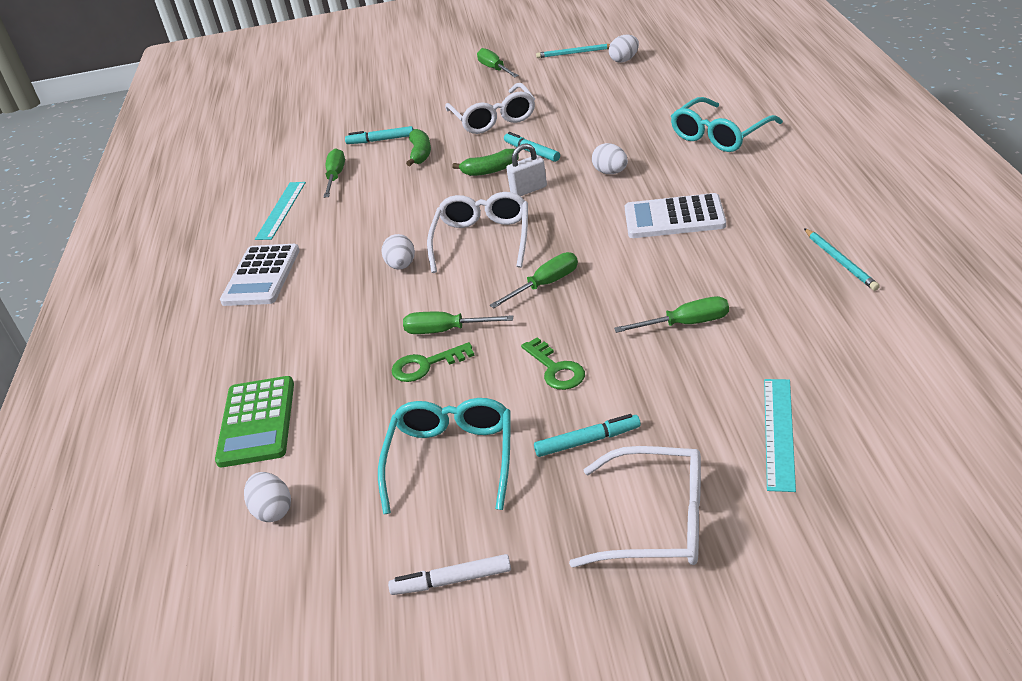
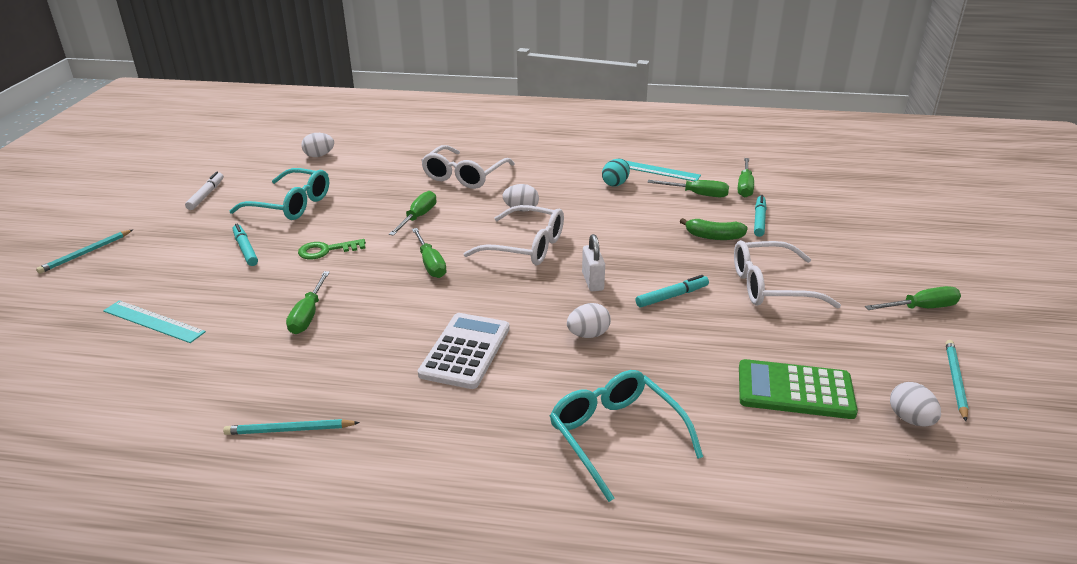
camera: 100 degrees right, 5 degrees down
(257, 422) = (398, 154): green calculator -> green calculator (795, 390)
(261, 276) = (560, 160): white calculator -> none
(312, 157) = (745, 187): none -> green screwdriver
(320, 225) = (615, 183): none -> turquoise egg
(426, 365) = (388, 206): green key -> none
(490, 170) = (649, 267): green banana -> none
(588, 441) = (245, 249): turquoise marker -> turquoise marker turned 150 degrees clockwise
(656, 521) = (155, 258): white glasses -> white glasses (464, 176)
(690, 618) = (86, 253): none -> turquoise pencil

